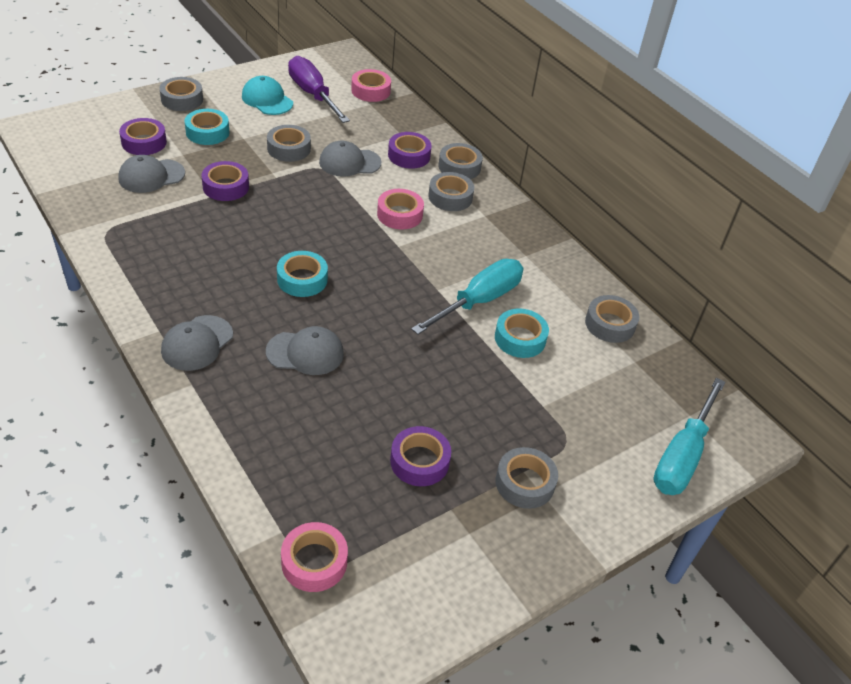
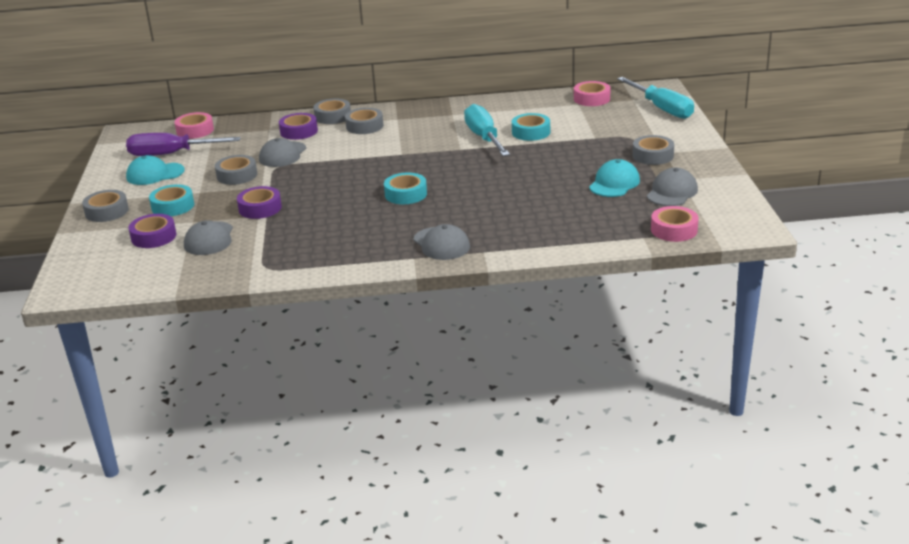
camera: 55 degrees left, 15 degrees down
(305, 353) = (485, 205): grey cap -> grey cap (672, 192)
(399, 214) = (366, 147): pink tape -> pink tape (591, 99)
(419, 461) = (614, 183): purple tape -> turquoise cap
(610, 324) = (540, 103): grey tape -> none

